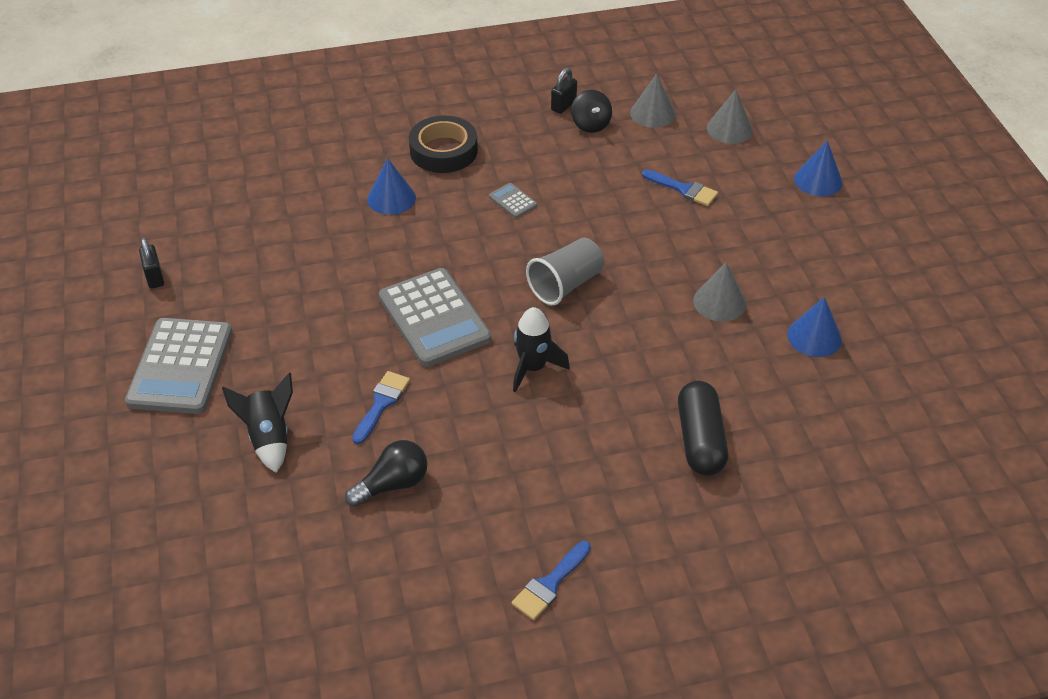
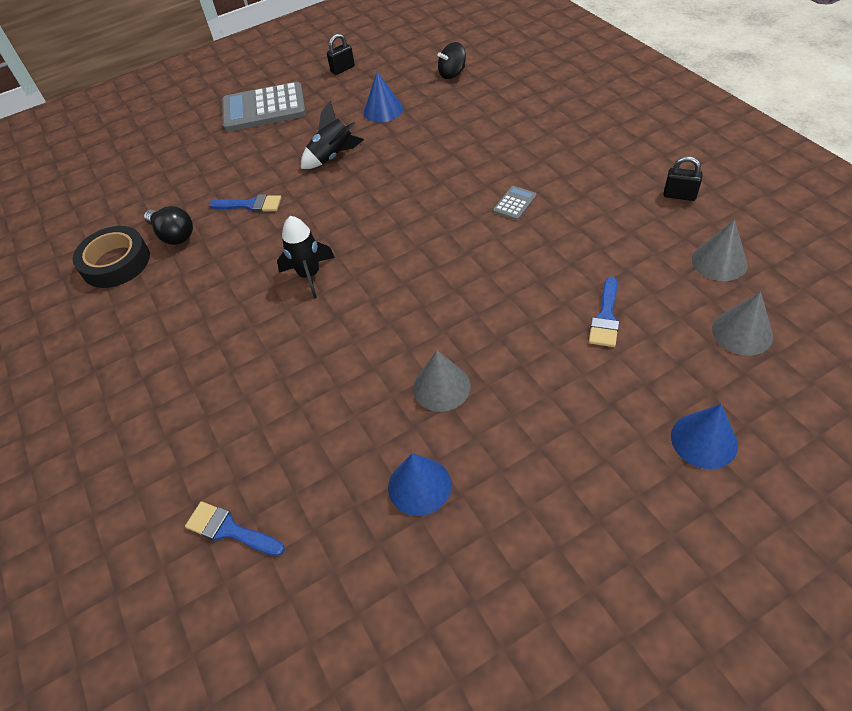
camera: 80 degrees right, 5 degrees up
(269, 438) = (208, 165): black rocket -> black rocket (333, 157)
(391, 198) = (479, 138): blue cone -> blue cone (383, 110)
(434, 318) = (348, 203): grey calculator -> none
(443, 151) = (557, 145): black tape -> black tape (116, 262)
(550, 584) = (83, 348): blue brush -> blue brush (230, 530)
(566, 285) = (419, 267): grey cup -> none
(590, 124) = (664, 221): black spinning top -> black spinning top (452, 73)
(700, 440) = (248, 413): black capsule -> none

